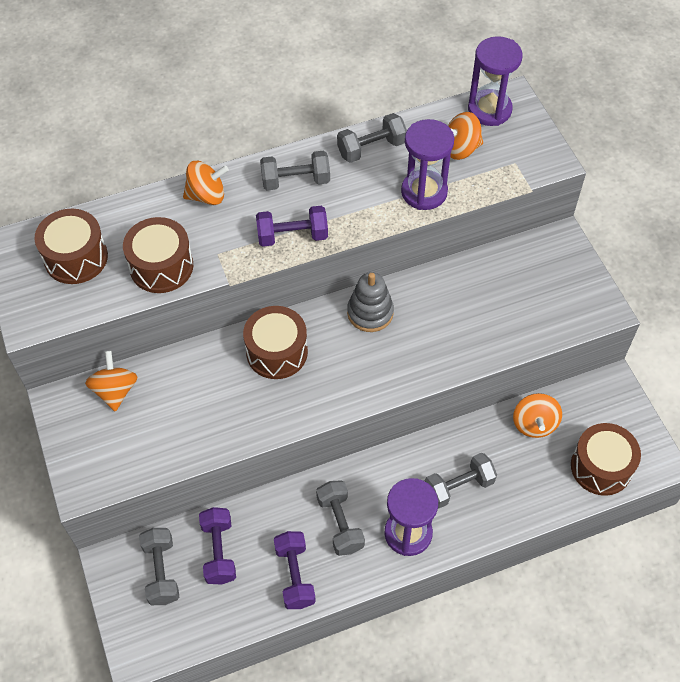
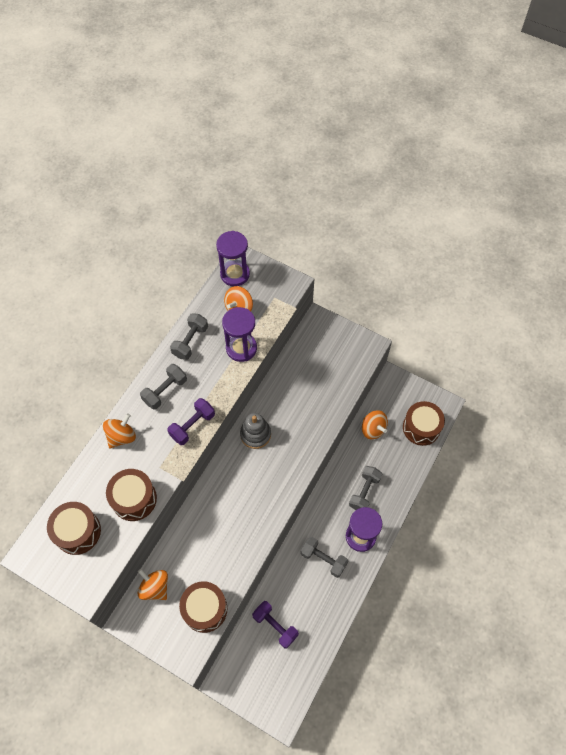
camera: 40 degrees left, 5 degrees up
(161, 572) = (255, 662): grey dumbbell -> none
(277, 352) = (225, 495): brown drum -> brown drum (205, 609)
(295, 575) = (324, 605): purple dumbbell -> none

